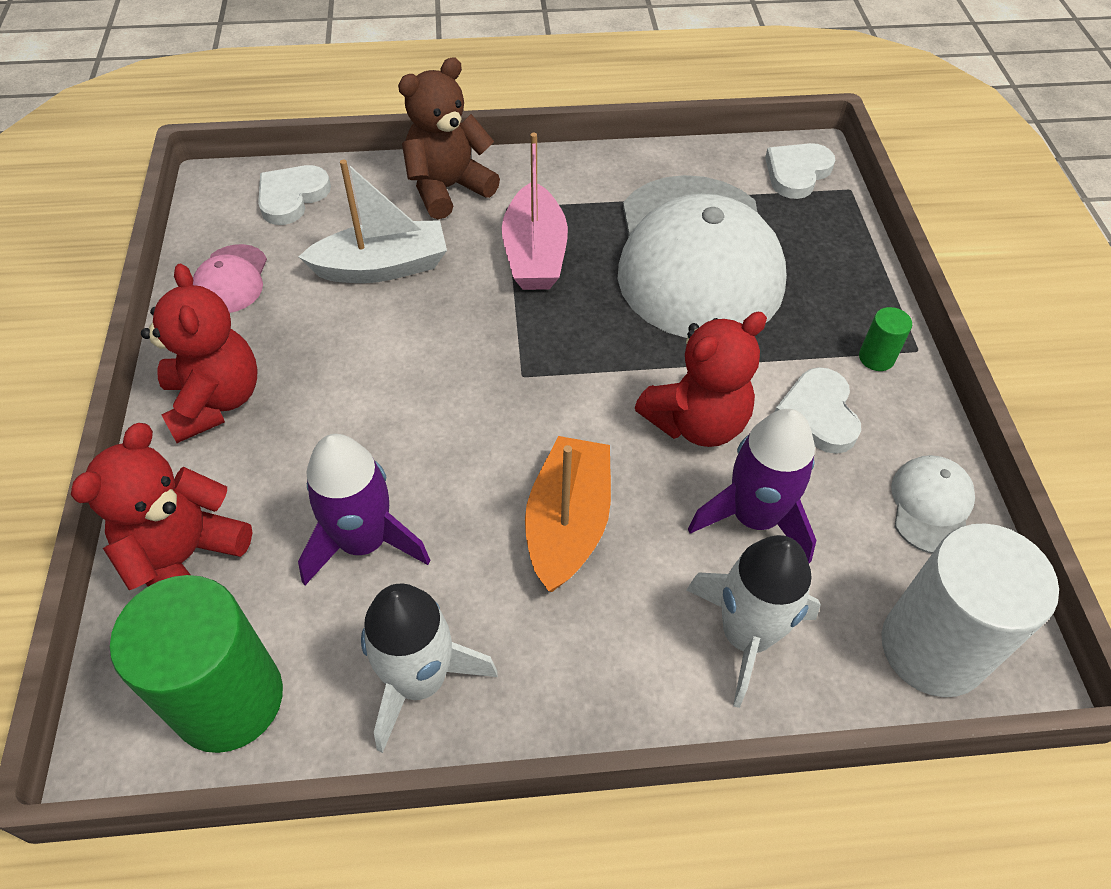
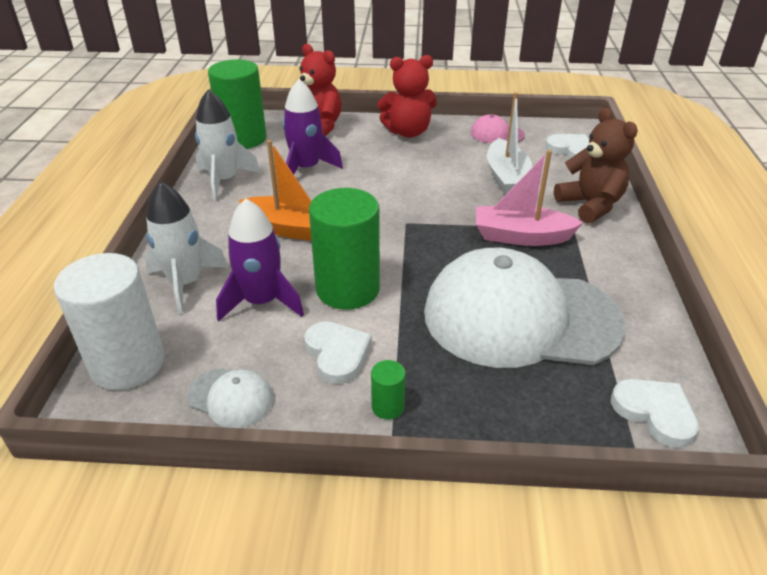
camera: 100 degrees right, 15 degrees down
(696, 422) = (347, 289): red teddy bear -> green cylinder
(818, 414) = (337, 354): white heart -> white heart turned 60 degrees clockwise

